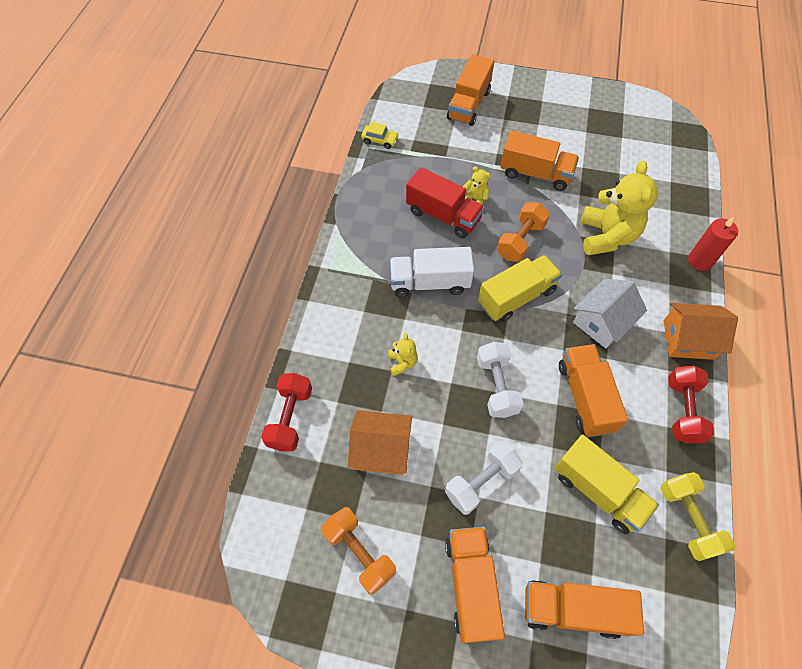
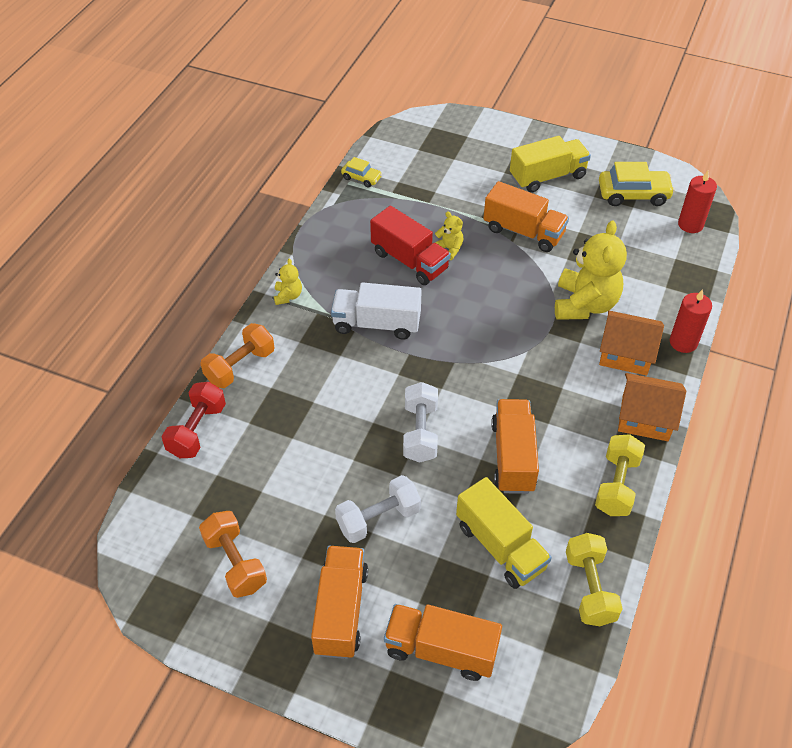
camera: 10 degrees right, 10 degrees down
(381, 449) = (282, 473): orange house -> orange house (626, 354)
(402, 363) = (326, 396): yellow teddy bear -> yellow teddy bear (288, 296)
(468, 105) = (469, 153): orange truck -> none
(516, 297) = (466, 350): yellow truck -> yellow truck (547, 177)
(520, 241) = (487, 296): orange dumbbell -> orange dumbbell (240, 366)
(602, 322) = (554, 387): white house -> none
(619, 126) = (633, 194): none -> yellow car
(674, 148) = (690, 224): none -> red candle
(682, 410) = (616, 485): red dumbbell -> yellow dumbbell

